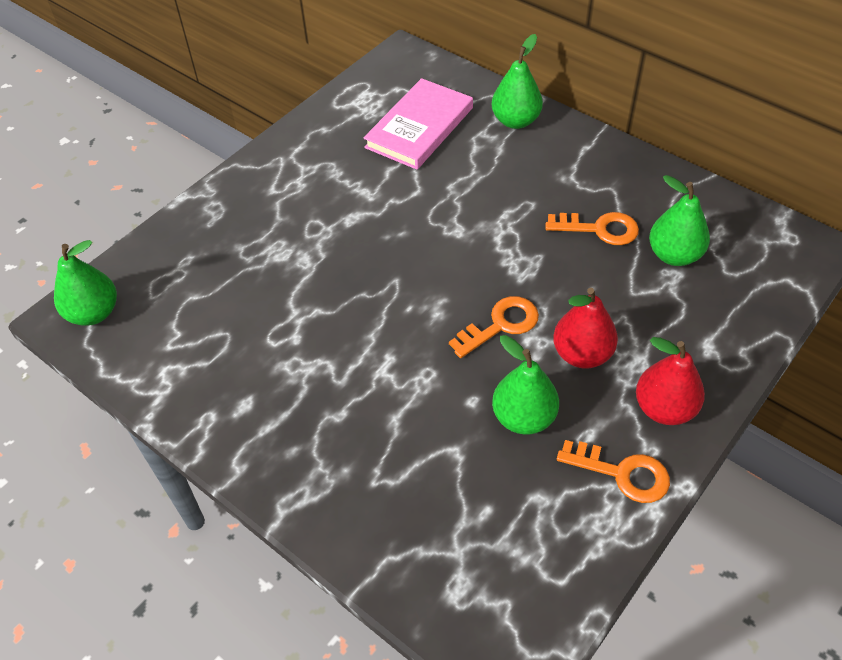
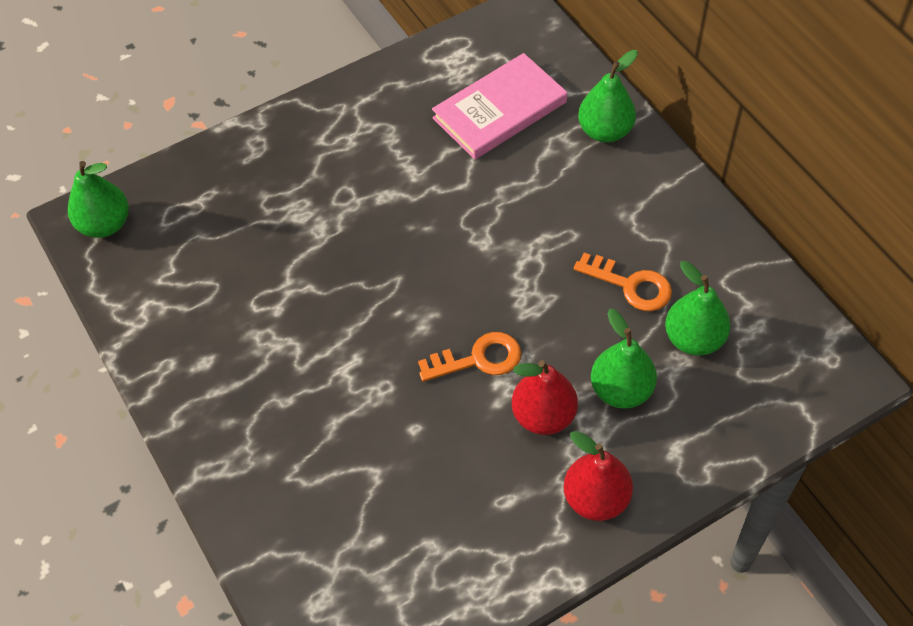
camera: 20 degrees right, 5 degrees up
(523, 417) = (455, 462): green pear -> green pear (621, 390)
(622, 473) = (521, 549): orange key -> none

